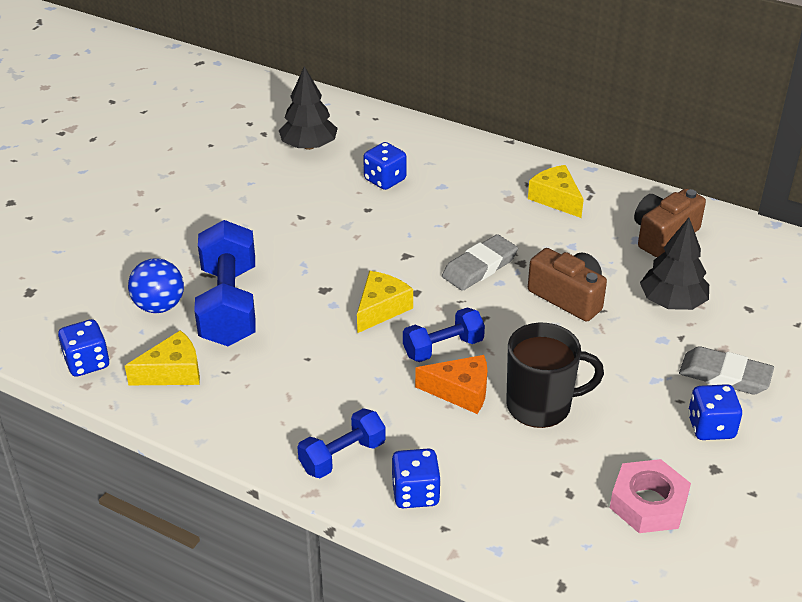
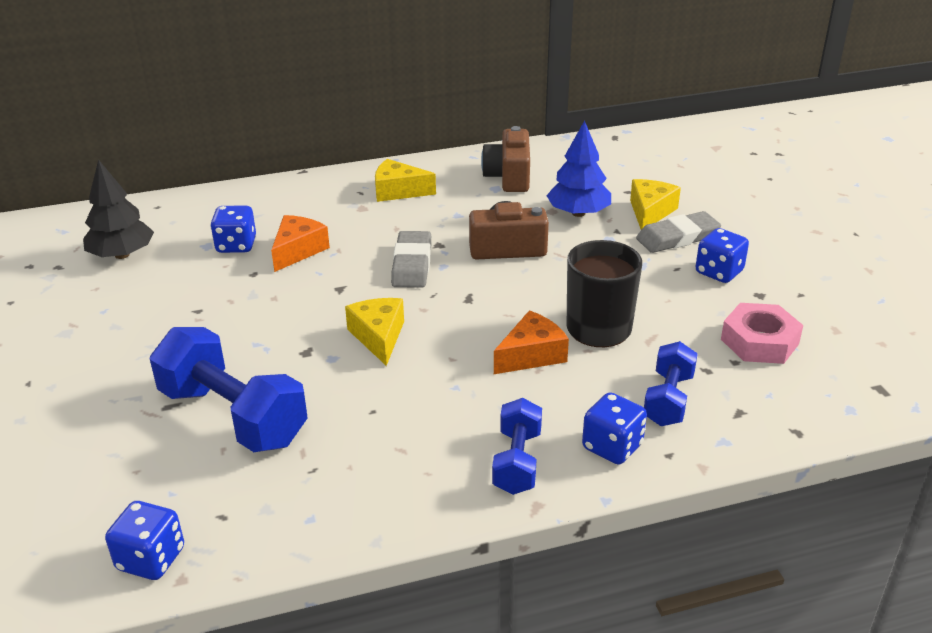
camera: 45 degrees left, 5 degrees down
(159, 306) = (159, 460): blue ball -> none
(172, 372) = (260, 505): yellow cheese -> yellow cheese (650, 212)
(418, 208) = (298, 250): none -> orange cheese
(443, 348) = (471, 334): blue dumbbell -> blue dumbbell (668, 399)
(672, 302) = (578, 213): black tree -> blue tree

